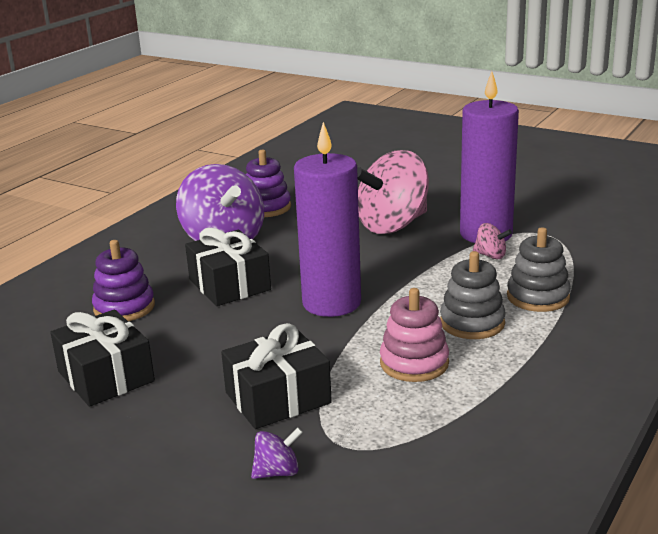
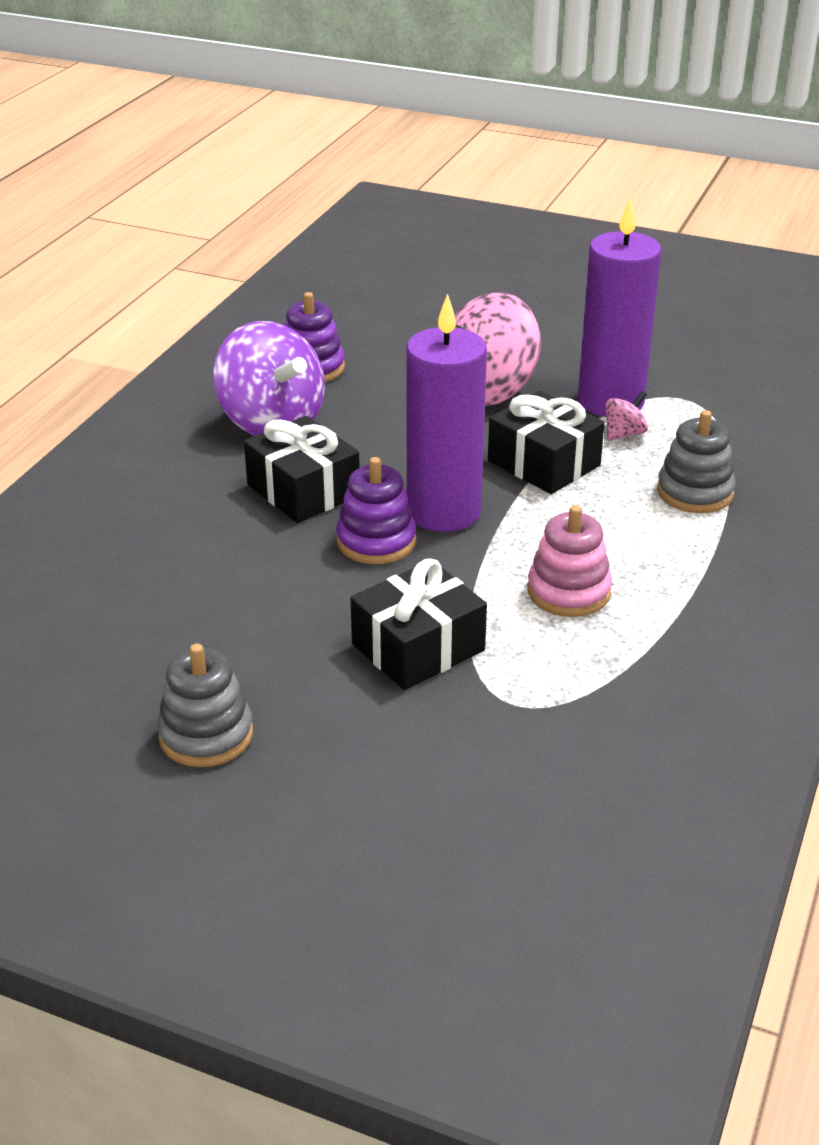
camera: 10 degrees left, 10 degrees up
(106, 376) = (192, 631): black gift -> black gift (543, 463)
(124, 308) = (176, 531): purple stacking toy -> purple stacking toy (376, 541)
(277, 472) = (448, 742): purple spinning top -> none
(472, 323) = (624, 533): grey stacking toy -> grey stacking toy (206, 735)
(490, 255) = (624, 434): pink spinning top -> pink spinning top turned 60 degrees counterclockwise

